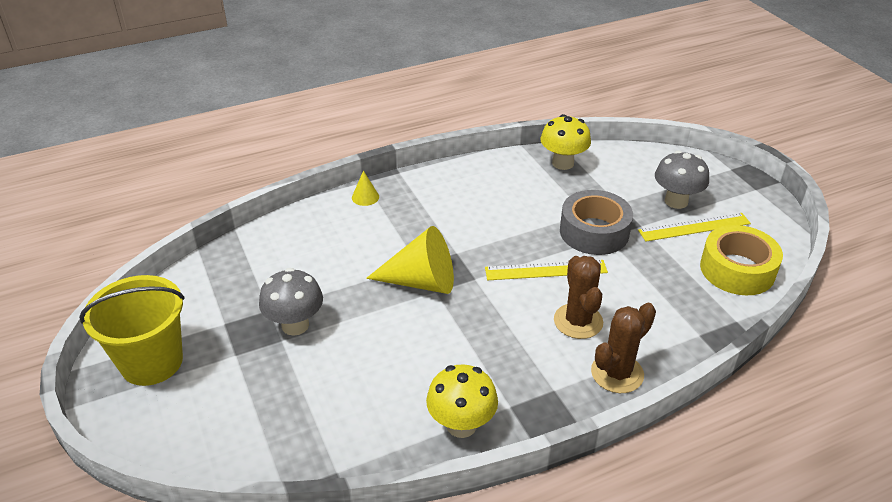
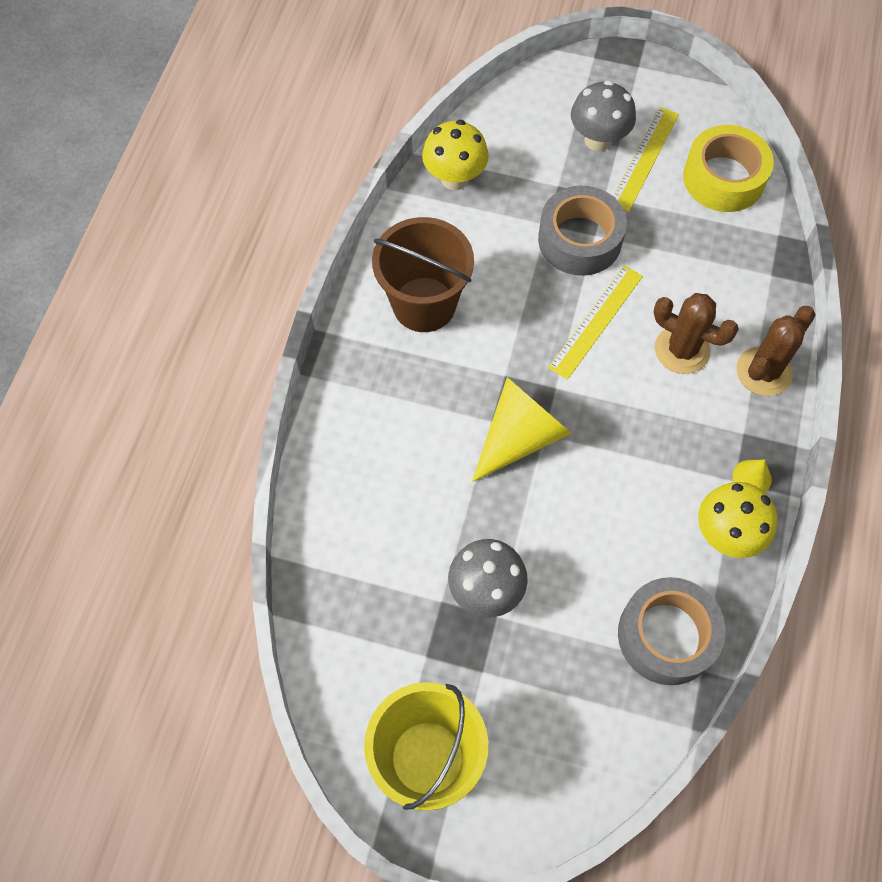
camera: 50 degrees left, 25 degrees up
(347, 435) = (667, 635): none -> grey tape
(365, 197) = (338, 394): yellow cone -> yellow cone (752, 477)
(463, 196) = (424, 304): none -> brown bucket
(617, 373) = (764, 371): brown cactus -> brown cactus turned 45 degrees clockwise

